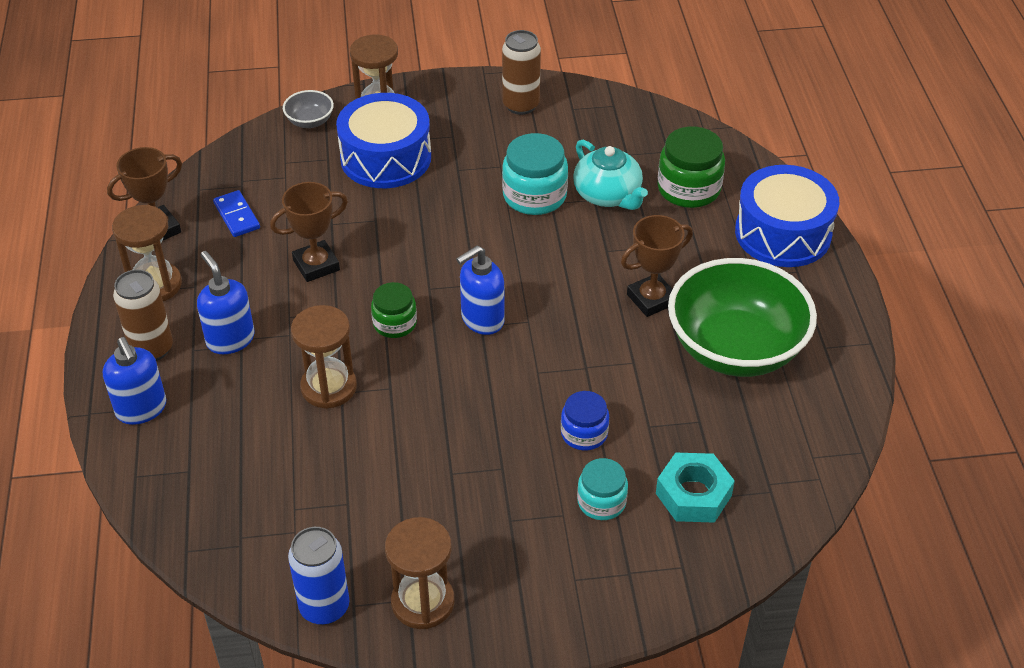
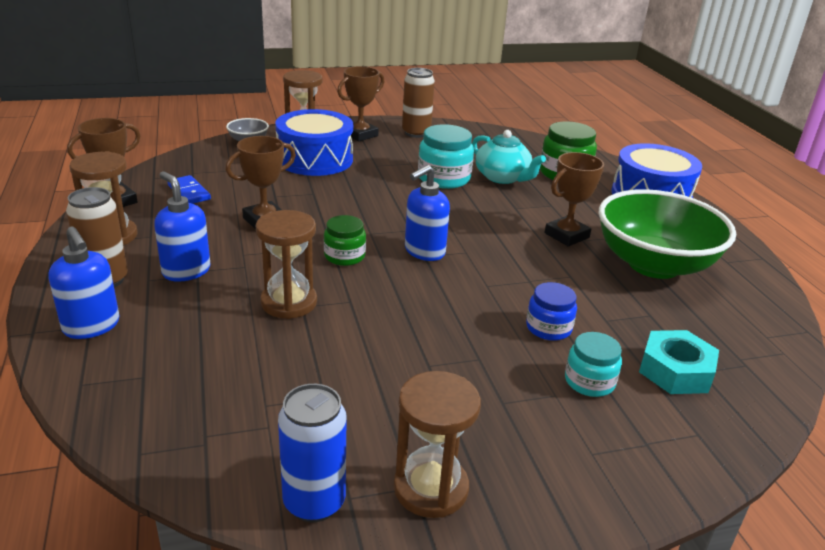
camera: 10 degrees left, 15 degrees down
(449, 109) = (360, 135): none -> brown trophy

